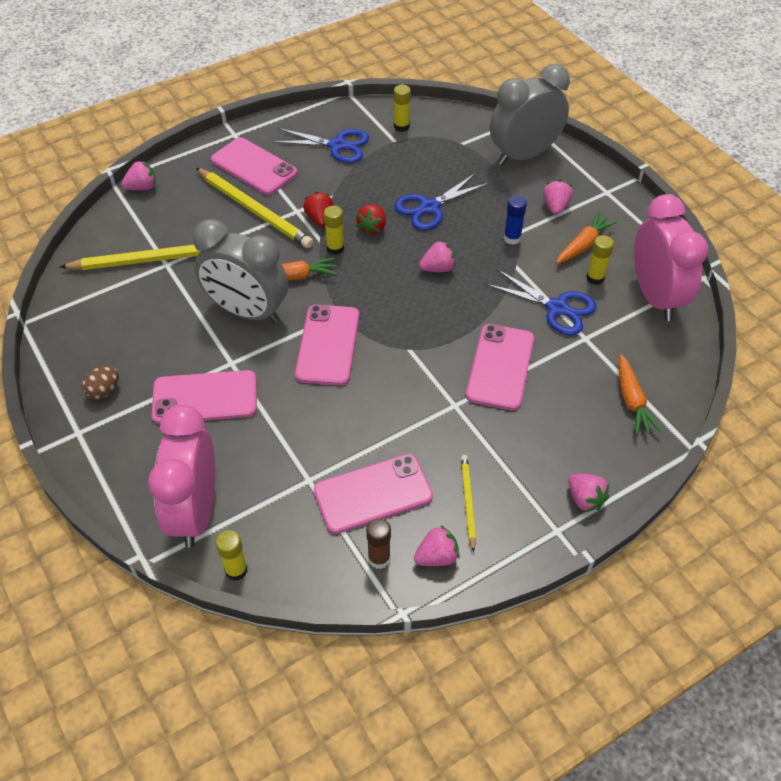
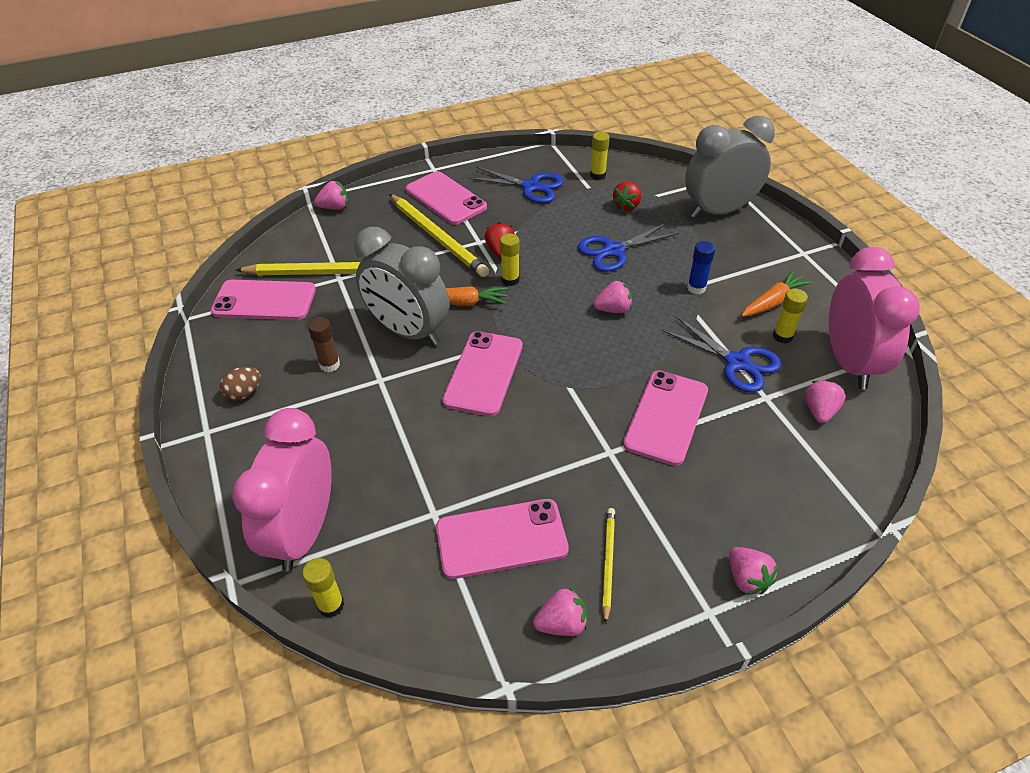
camera: 10 degrees right, 5 degrees down
(205, 398) = (344, 412): pink phone -> pink phone (264, 301)
(372, 228) = (552, 264): red strawberry -> red strawberry (627, 206)
(379, 558) = (494, 615): brown glue stick -> brown glue stick (330, 365)
(555, 207) = (746, 262): pink strawberry -> pink strawberry (819, 411)
(632, 401) = (813, 472): orange carrot -> none

